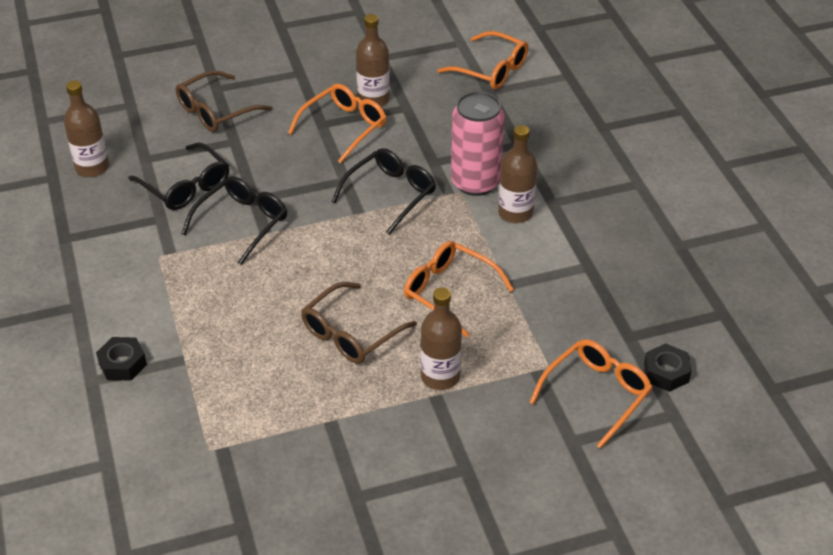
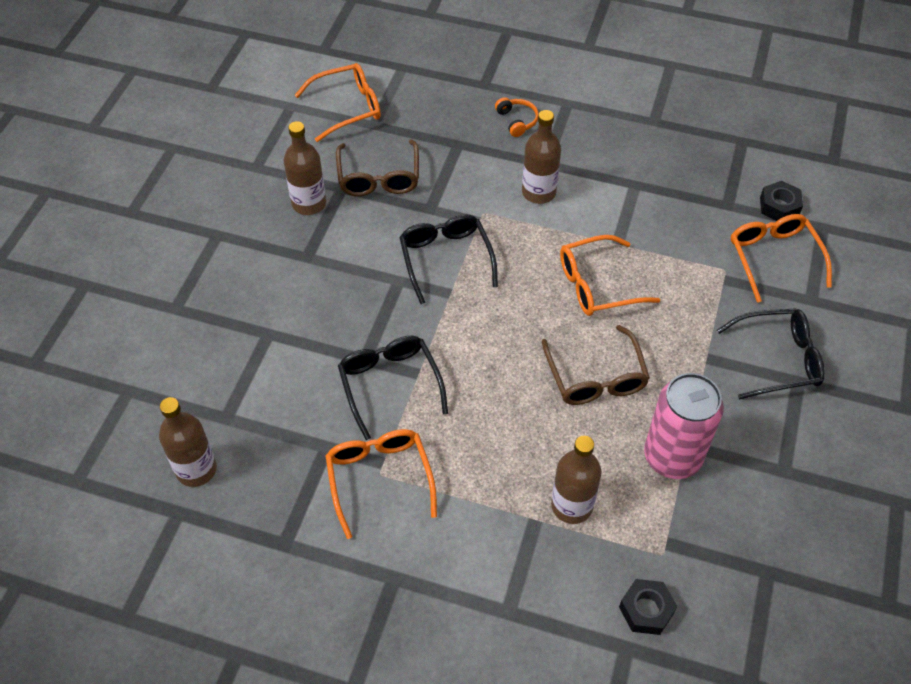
camera: 55 degrees left, 10 degrees up
(122, 364) = (505, 574): black nut -> black nut (646, 610)
(186, 186) = (299, 404): black glasses -> black glasses (778, 359)
(215, 111) = (209, 326): brown glasses -> brown glasses (379, 178)
(344, 127) = (327, 243): orange glasses -> orange glasses (379, 478)
(440, 376) = (689, 343): brown bottle -> brown bottle (571, 506)
(475, 182) = (480, 196): pink can -> pink can (672, 457)
(582, 164) = (517, 121): none -> orange headphones

